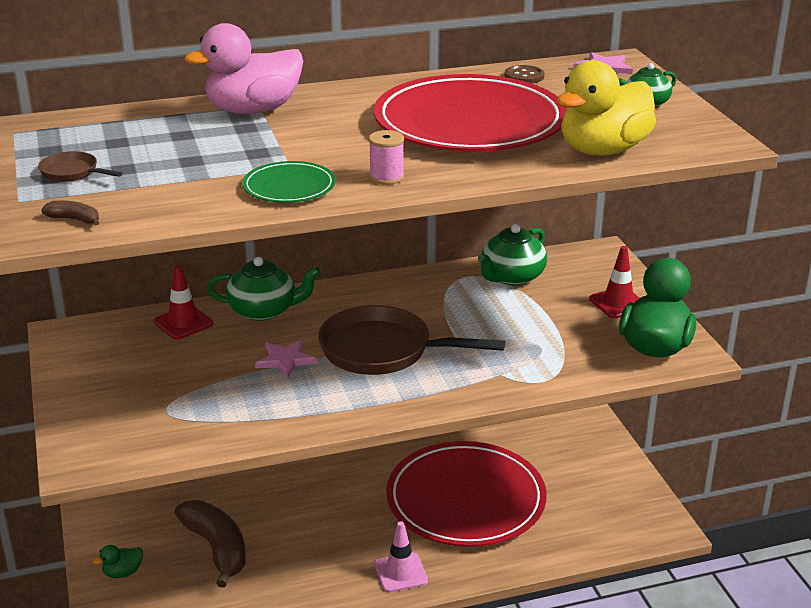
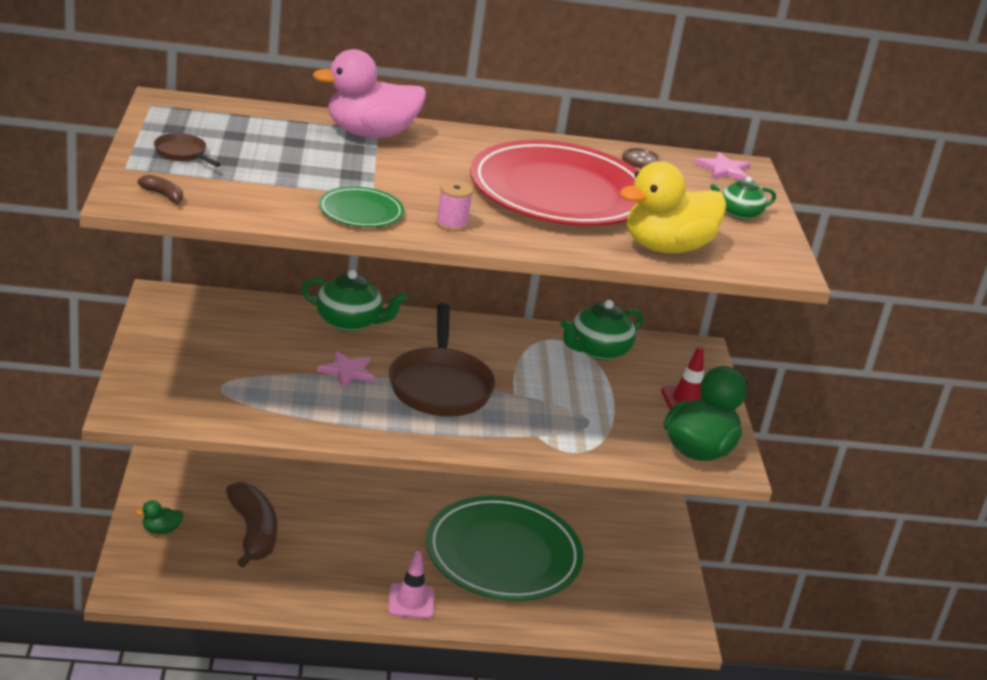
camera: 10 degrees right, 0 degrees up
(183, 323) = (272, 314): red traffic cone -> none
(383, 350) = (440, 386): brown pan -> brown pan turned 120 degrees counterclockwise
(466, 500) = (503, 554): red plate -> green plate

